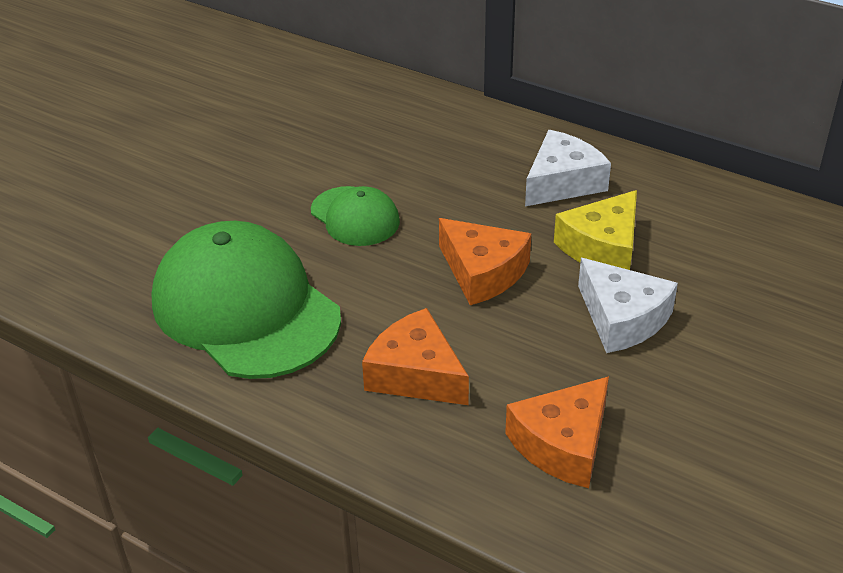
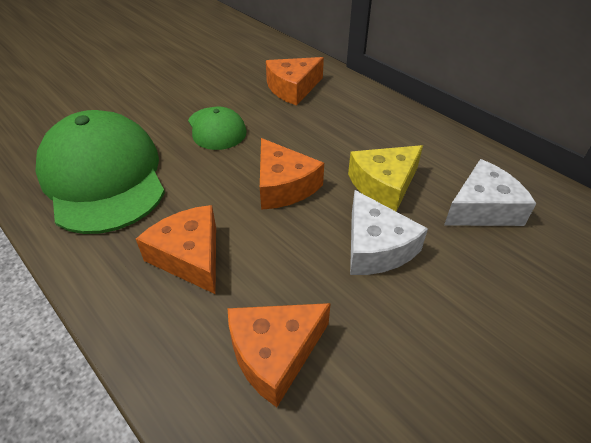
camera: 15 degrees right, 5 degrees up
(427, 141) = (293, 88): none -> orange cheese
(562, 182) = (374, 132): white cheese -> white cheese (482, 208)

